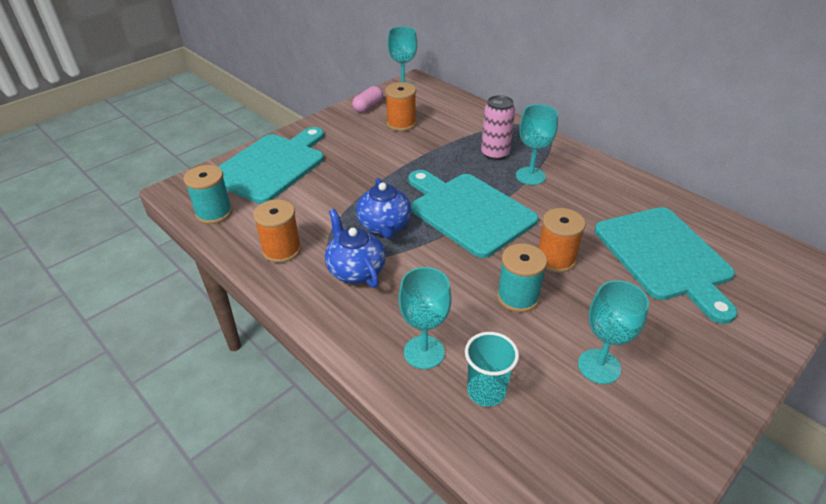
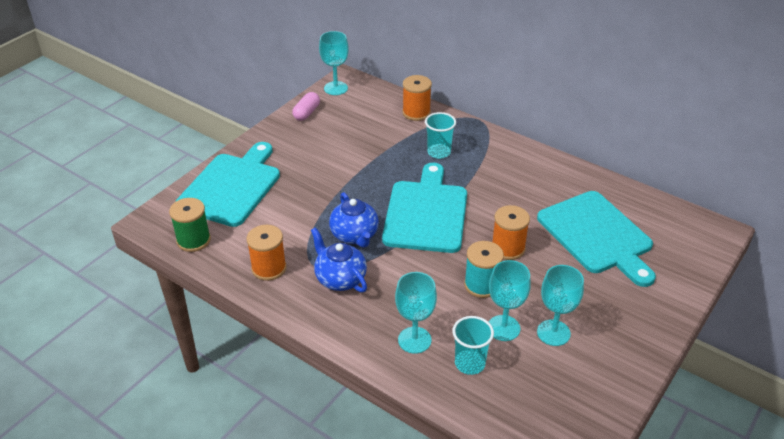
camera: 10 degrees left, 0 degrees up
(214, 213) = (193, 240): turquoise spool -> green spool
(401, 123) = (344, 129): orange spool -> orange spool (416, 113)
(468, 212) = (426, 213): turquoise cutting board -> turquoise cutting board turned 60 degrees clockwise
(495, 154) = (439, 152): pink can -> turquoise cup
(530, 176) = (475, 172): turquoise goblet -> turquoise goblet (503, 328)

